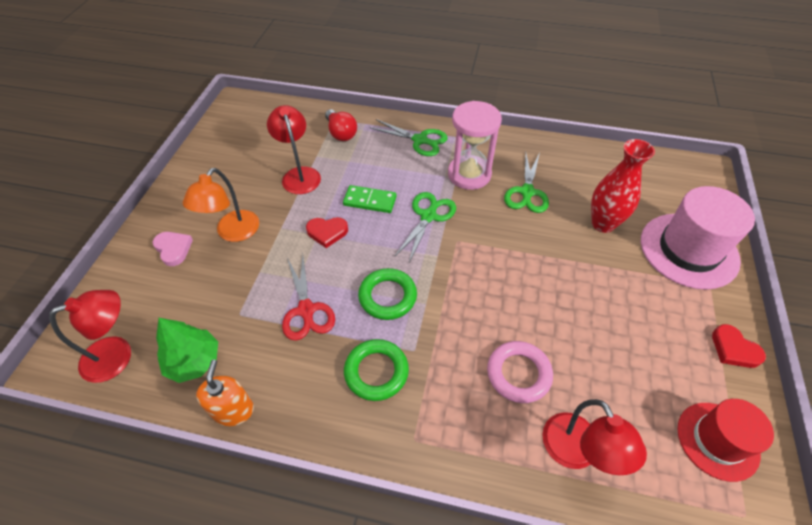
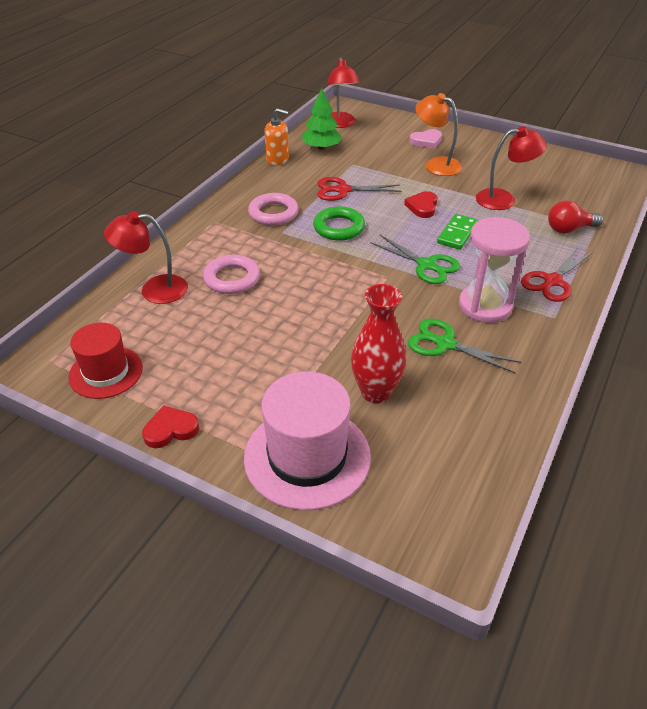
camera: 105 degrees right, 10 degrees down
(376, 372) = (273, 213): green ring -> pink ring
(420, 140) = (552, 281): green scissors -> red scissors

